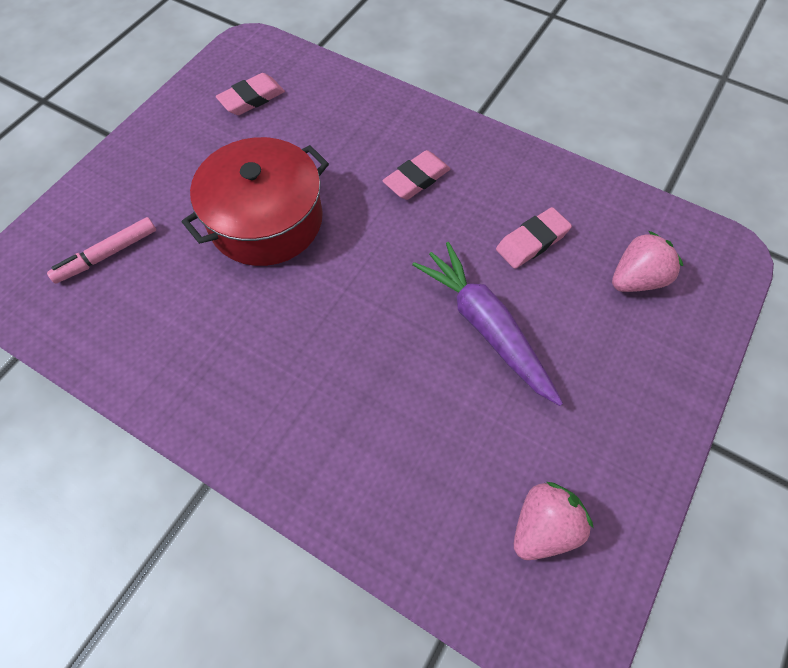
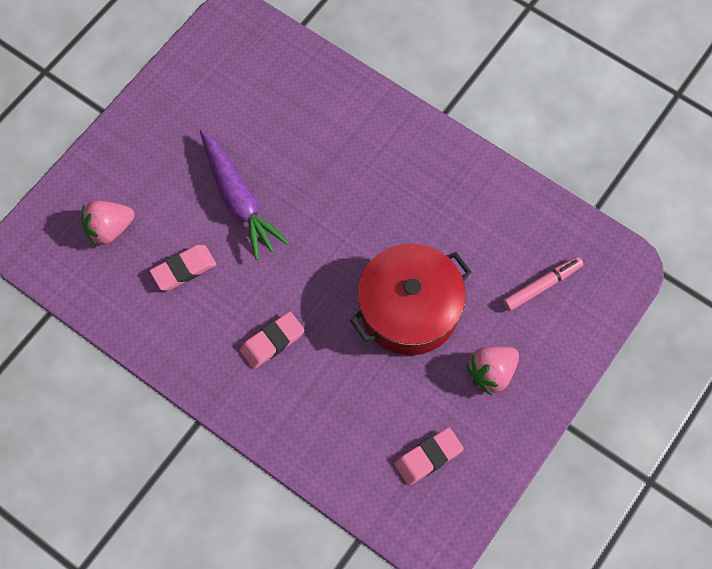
camera: 175 degrees left, 5 degrees up
(543, 526) = (230, 71): pink strawberry -> pink strawberry (491, 373)

